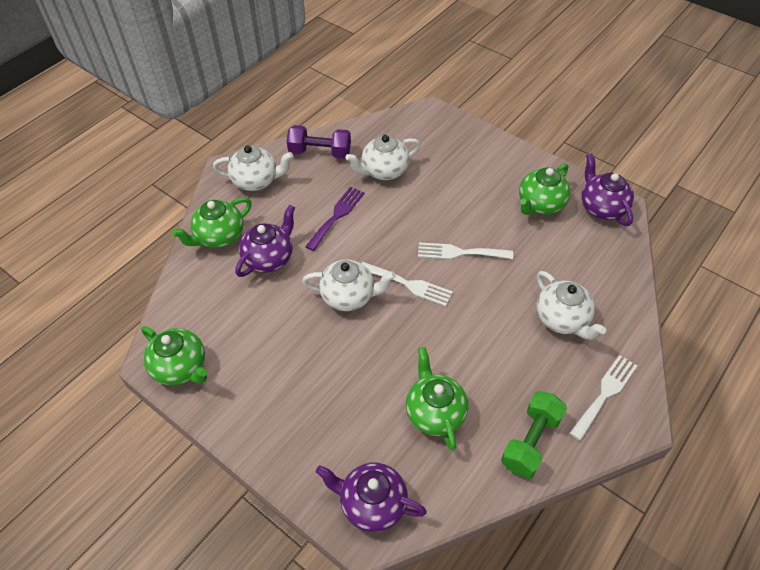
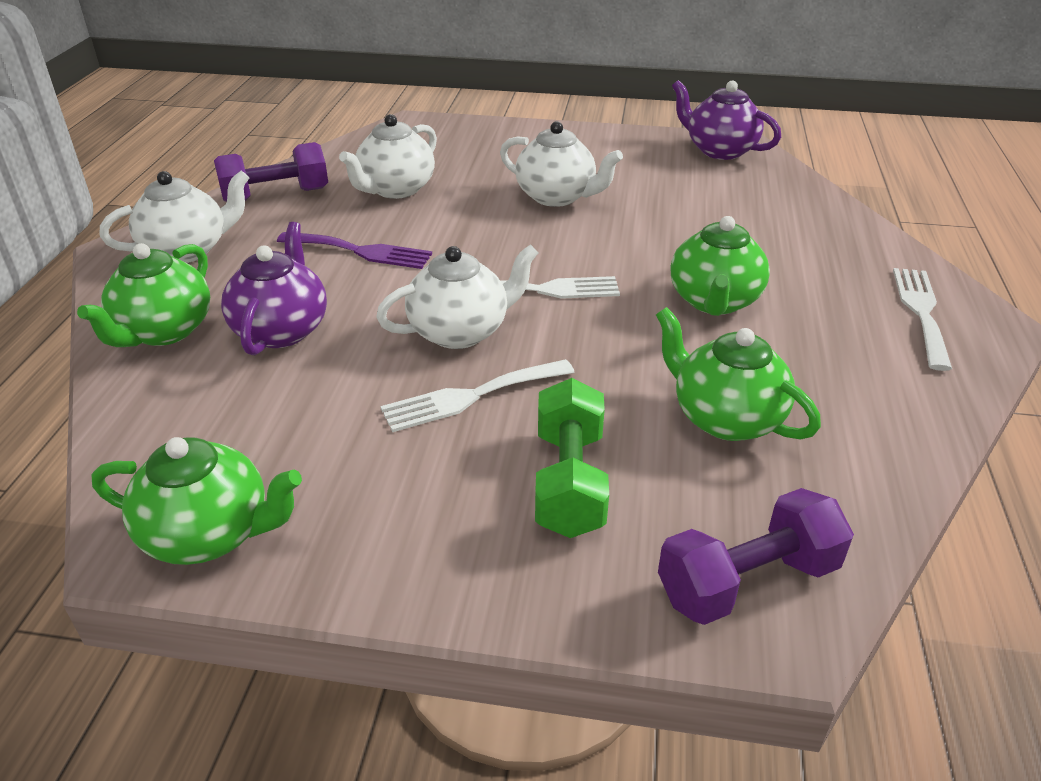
camera: 30 degrees left, 15 degrees down
(337, 216) = (361, 251): purple fork -> purple fork turned 105 degrees clockwise
(372, 503) = (748, 581): purple teapot -> purple dumbbell
(460, 252) = (584, 237): white fork -> white fork (471, 396)
(531, 441) = (891, 397): green dumbbell -> green dumbbell (569, 482)
(540, 204) = (643, 166): green teapot -> green teapot (714, 301)
(562, 319) = (787, 259): white teapot -> white teapot (557, 197)

